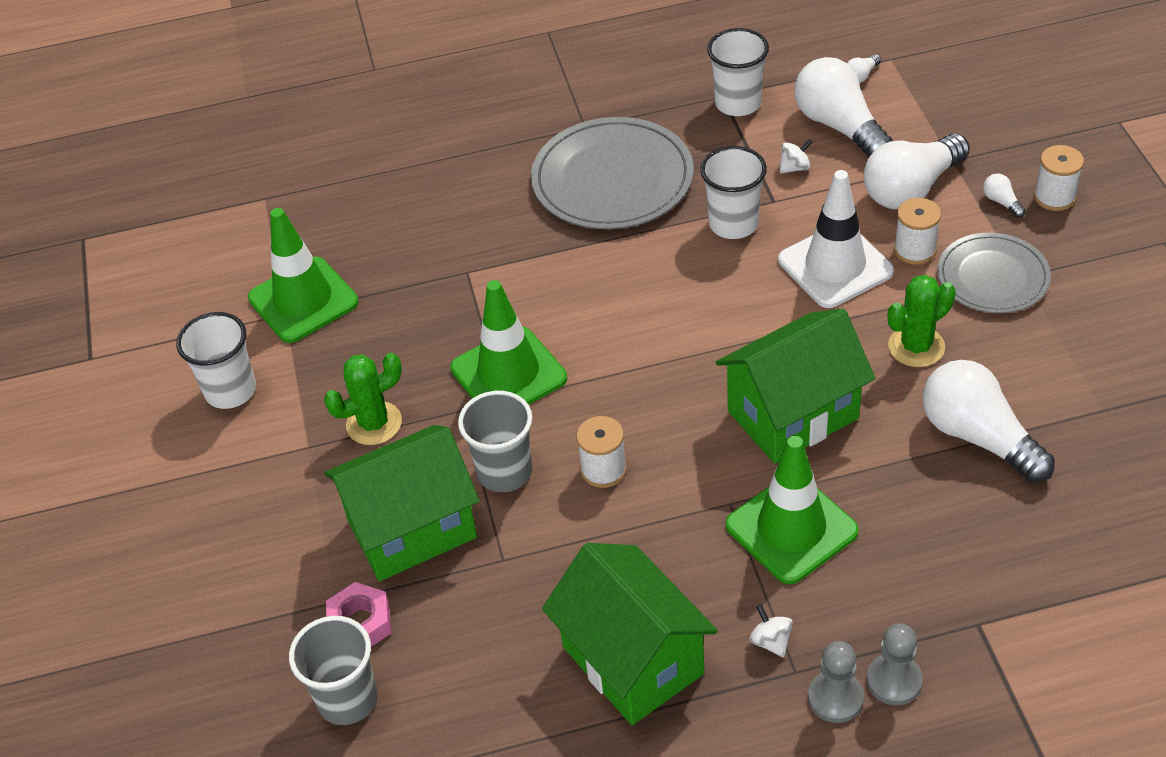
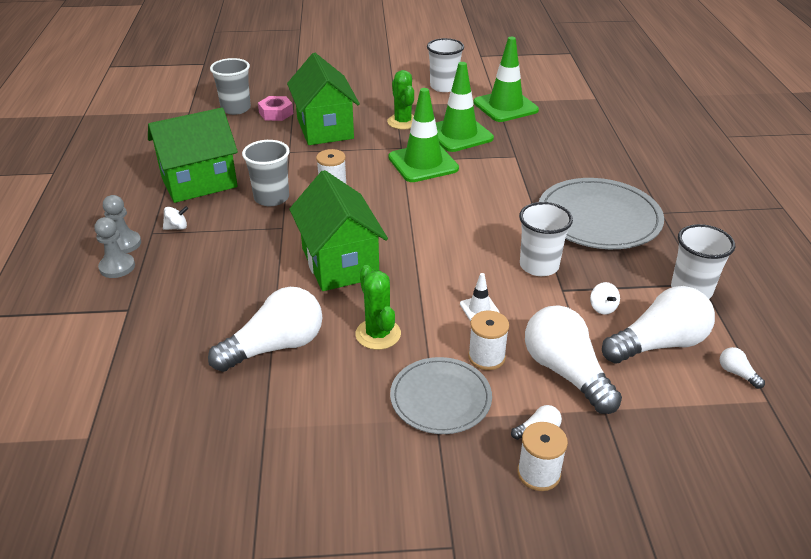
camera: 95 degrees right, 10 degrees down
(504, 472) = (348, 156): grey cup -> grey cup (271, 198)
(791, 528) = (249, 247): green traffic cone -> green traffic cone (459, 134)
(835, 266) = (479, 309): white traffic cone -> white traffic cone, size x0.44

